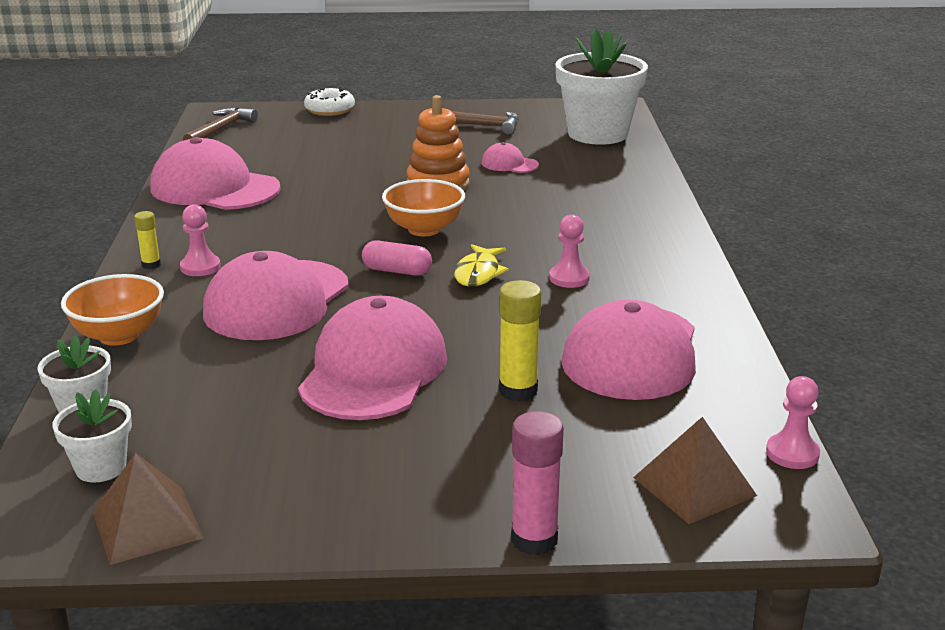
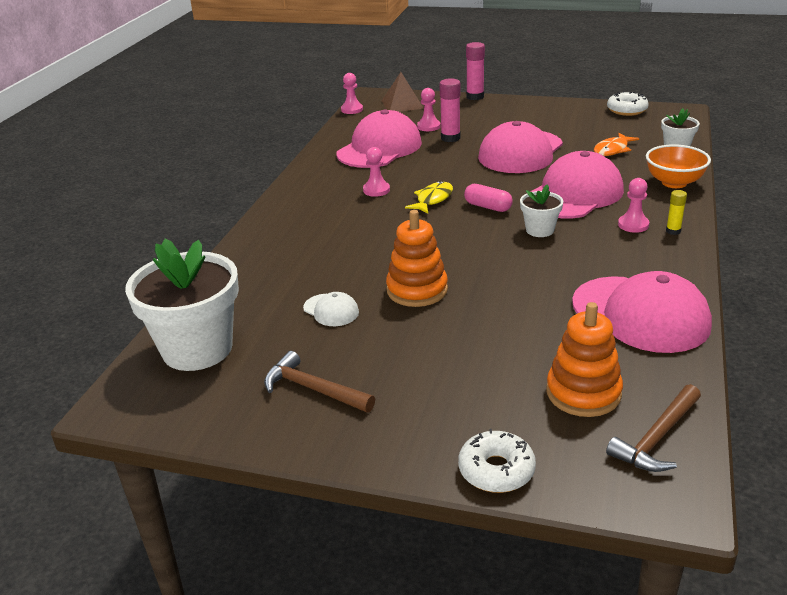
camera: 160 degrees left, 5 degrees up
(101, 467) = (655, 127): white flower pot -> white flower pot (540, 230)
(147, 524) = (626, 110): brown pyramid -> white donut
(204, 393) = (612, 150): none -> orange fish
(271, 142) = (583, 393): none -> orange stacking toy
(424, 229) = (453, 240): orange bowl -> none
(509, 164) = (331, 310): pink cap -> white cap
(518, 391) = (450, 138): yellow glue stick -> pink glue stick
(580, 417) = (428, 126): none -> pink pawn

